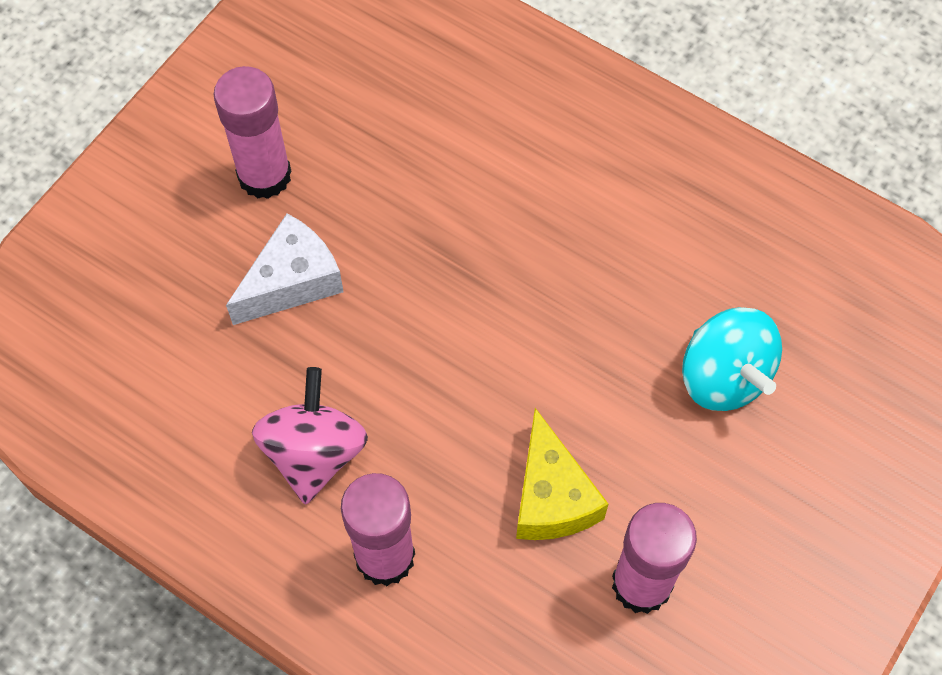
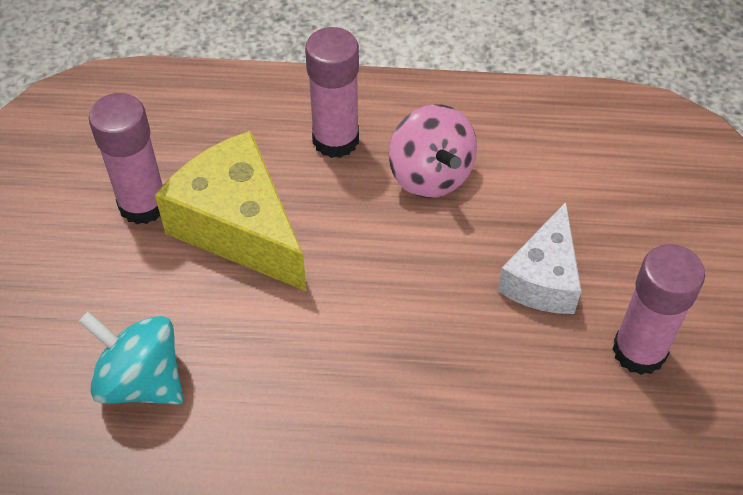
camera: 150 degrees right, 10 degrees down
(552, 496) = (239, 227): yellow cheese -> yellow cheese, size x1.55

